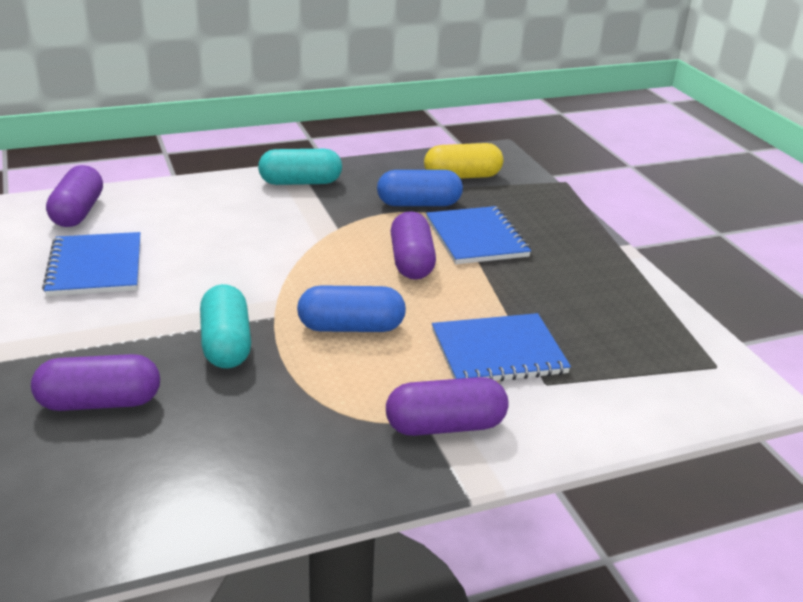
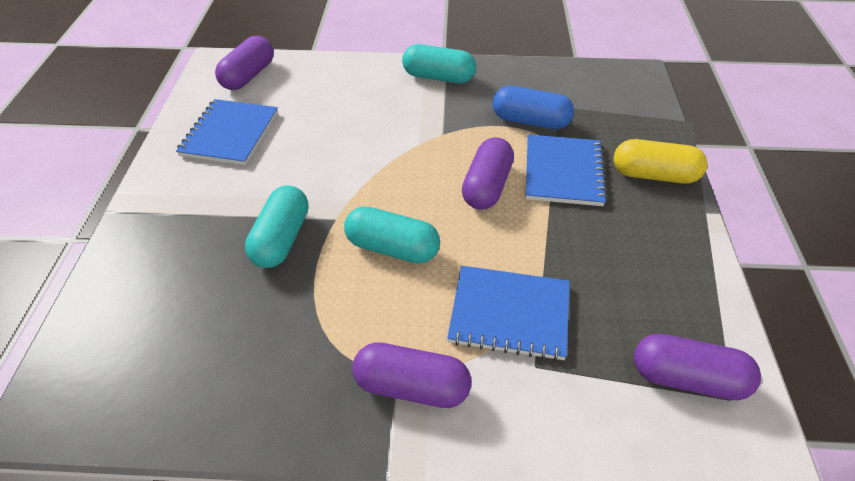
camera: 25 degrees right, 15 degrees up
(100, 402) = (156, 273): purple capsule -> purple capsule (688, 379)
(351, 327) = (392, 248): blue capsule -> turquoise capsule
(462, 176) = (589, 97): yellow capsule -> yellow capsule (654, 175)

